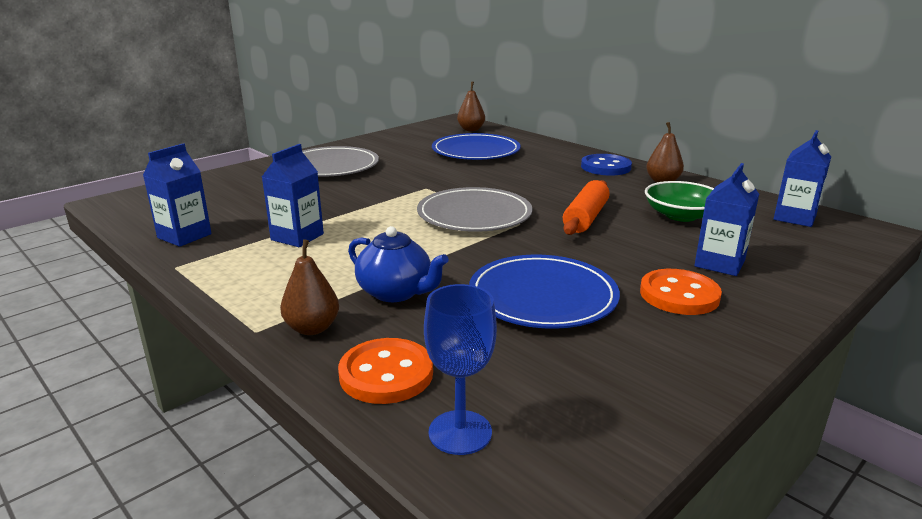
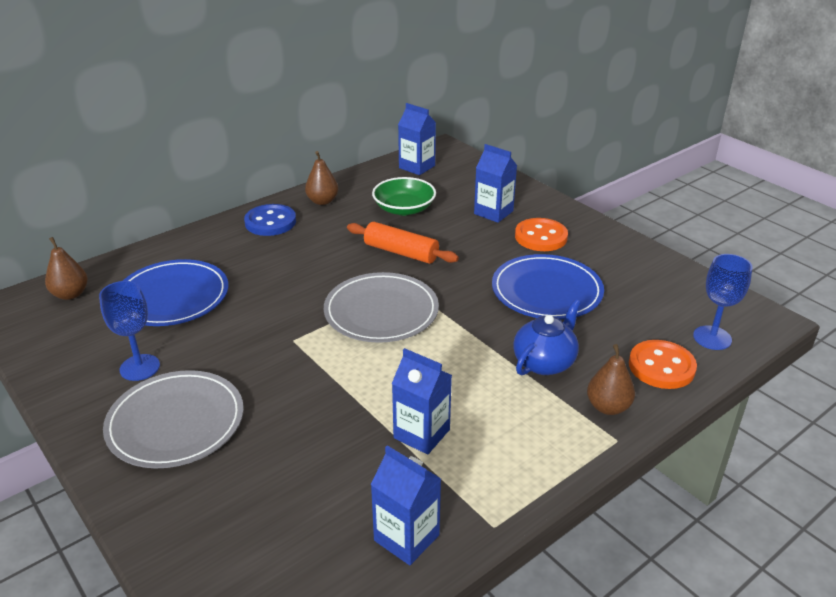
camera: 85 degrees left, 10 degrees up
(390, 153) = (140, 367): none -> blue goblet

